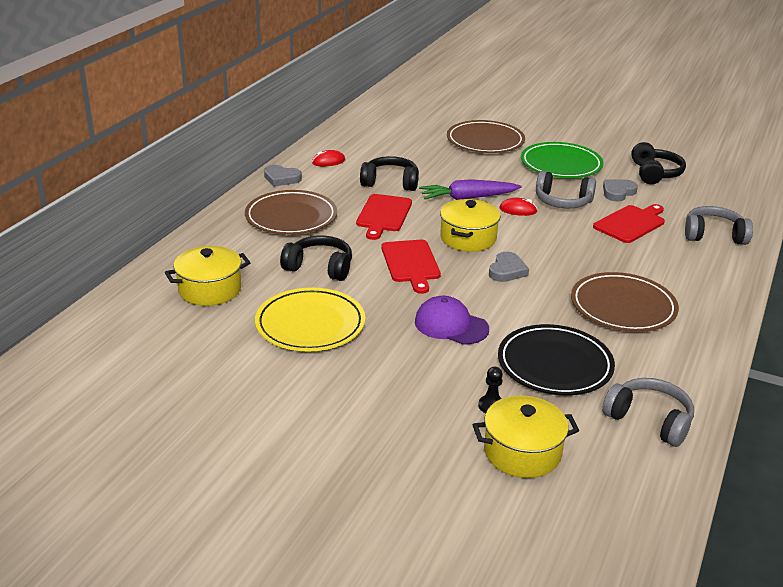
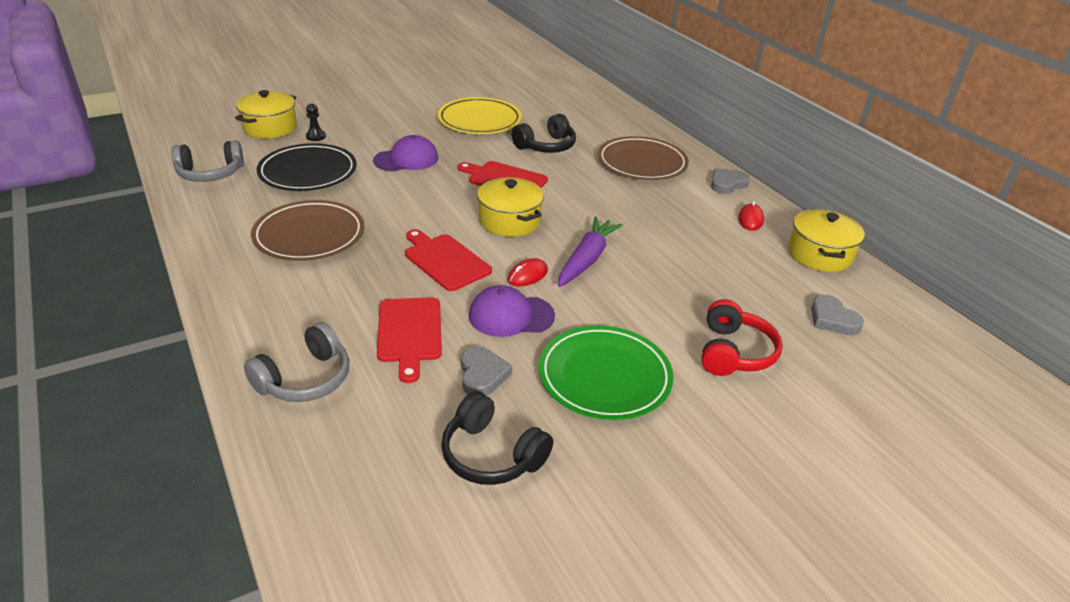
camera: 125 degrees right, 5 degrees up
(210, 290) = (564, 107): yellow pot -> yellow pot (819, 254)
(383, 215) = (601, 201): red cutting board -> red cutting board (445, 261)
(390, 183) = (666, 232): black headphones -> none
(485, 141) = (733, 352): brown plate -> red headphones
(507, 271) = (436, 213): grey heart -> grey heart (832, 319)
(562, 201) = (511, 316): grey headphones -> purple cap

